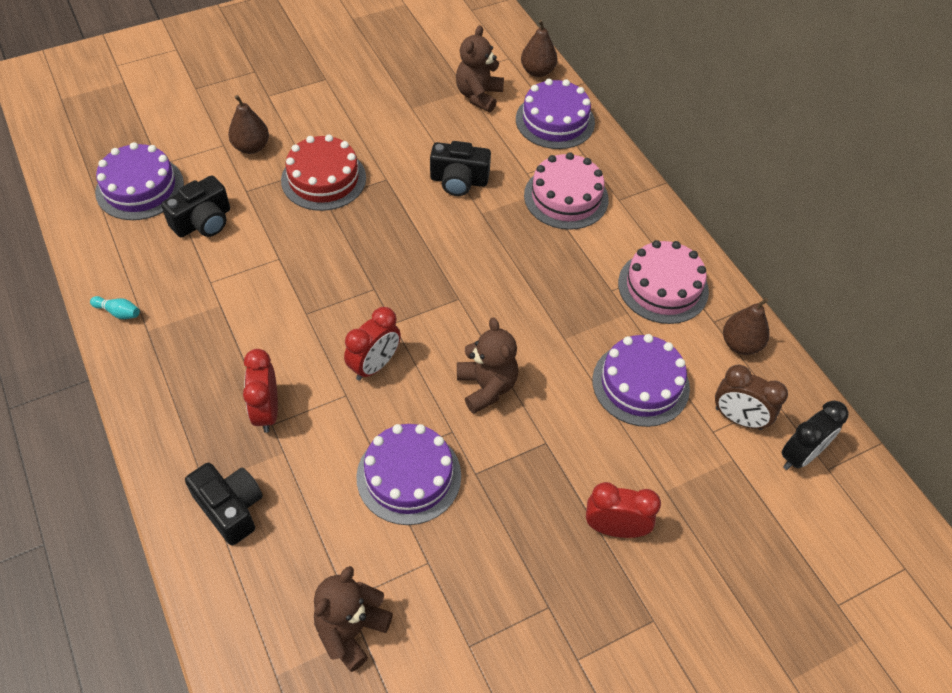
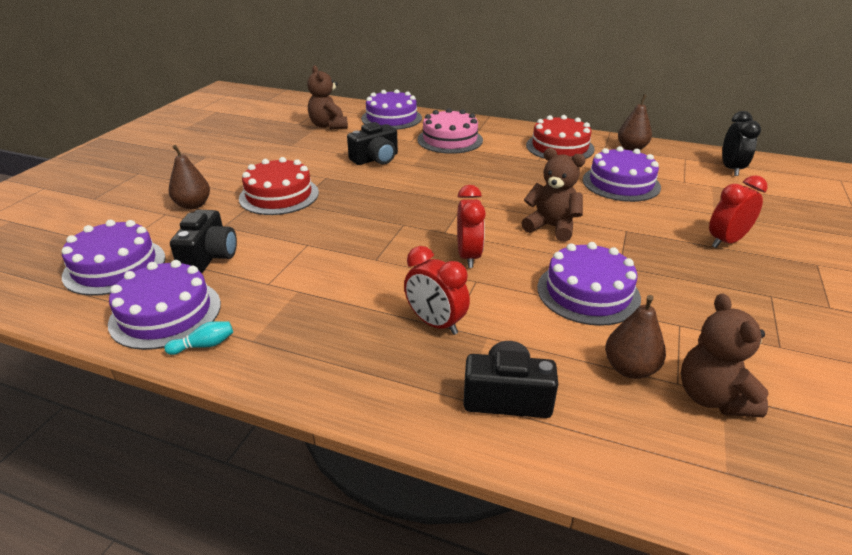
camera: 40 degrees left, 20 degrees down
(125, 263) = (166, 313): none -> purple cake
(537, 71) = (348, 106): brown pear -> brown pear (629, 369)
(663, 287) = (560, 147): pink cake -> red cake
(738, 418) = (684, 171): brown clock -> none

